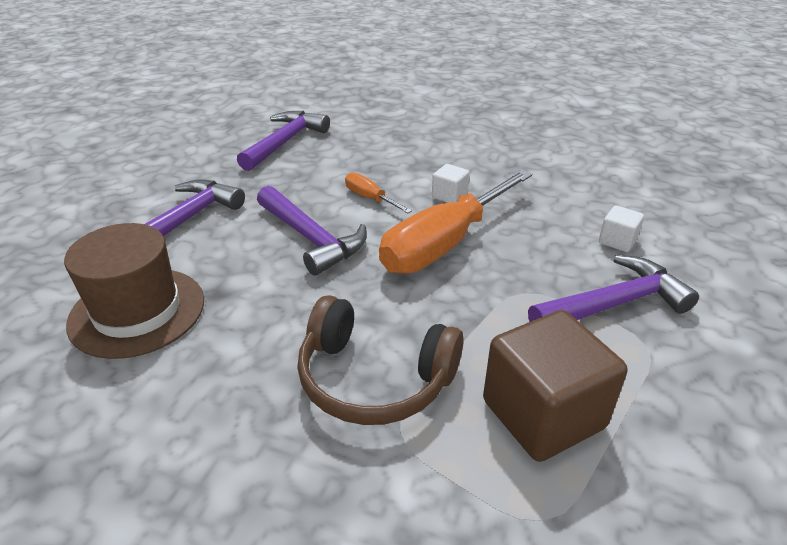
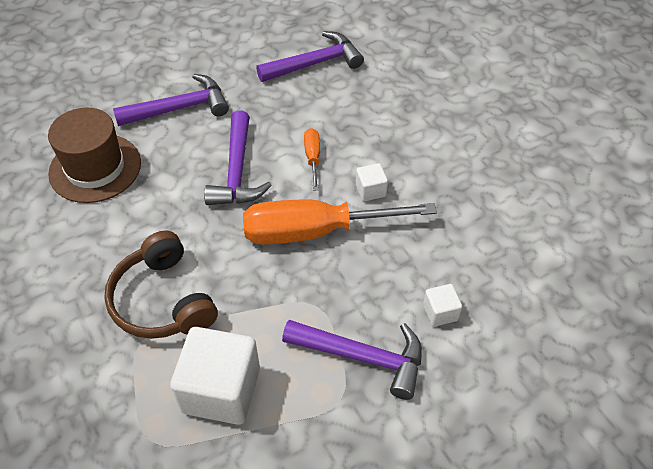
camera: 40 degrees right, 15 degrees up
(543, 414) = (221, 390): brown cube -> white cube

